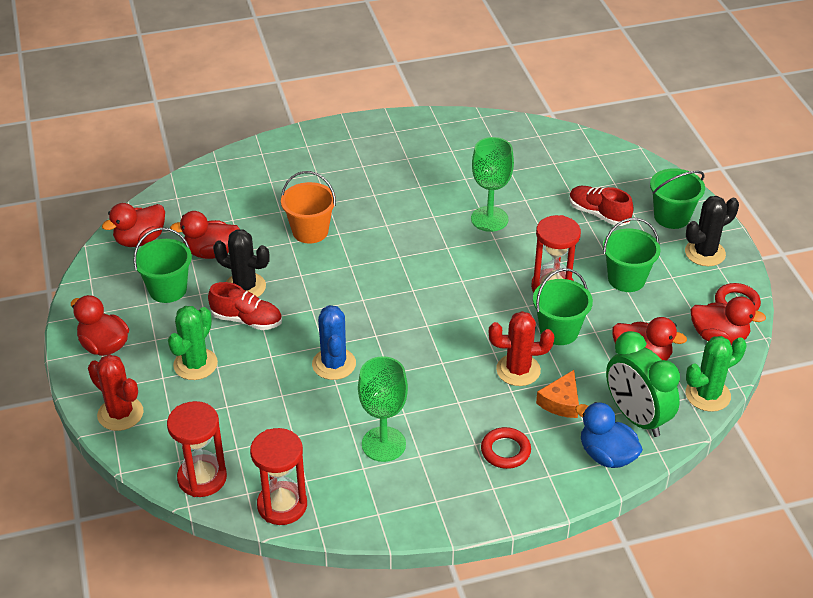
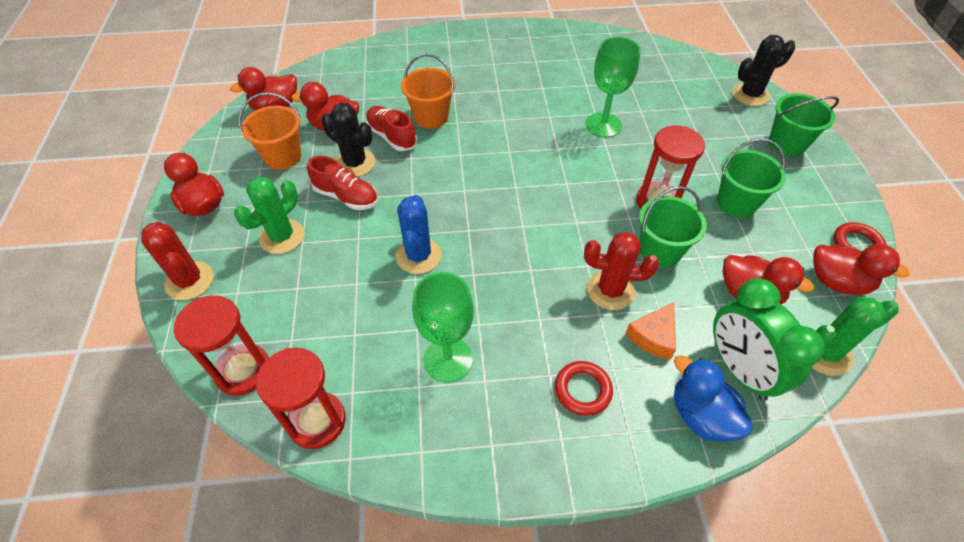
camera: 10 degrees right, 10 degrees up
(168, 289) = (283, 157): green bucket -> orange bucket
(598, 214) = (712, 133): red shoe -> red shoe (391, 137)
(705, 253) = (821, 185): black cactus -> black cactus (750, 95)

